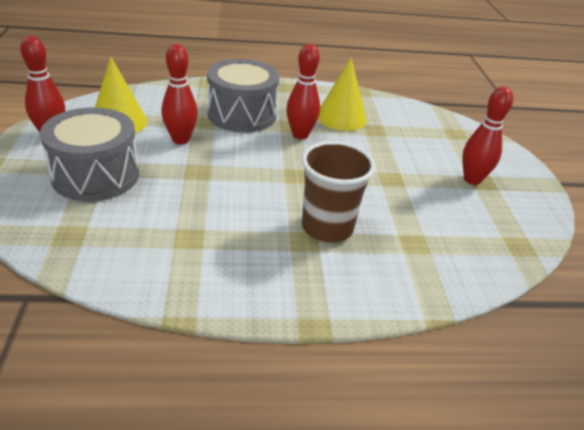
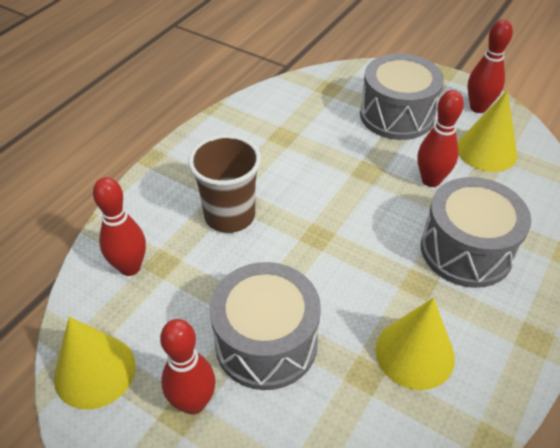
camera: 130 degrees right, 10 degrees up
(300, 135) = (392, 281): red bowling pin -> red bowling pin (130, 267)
(403, 168) = (266, 342): none -> grey drum
(518, 229) = (95, 371): none -> yellow cone

